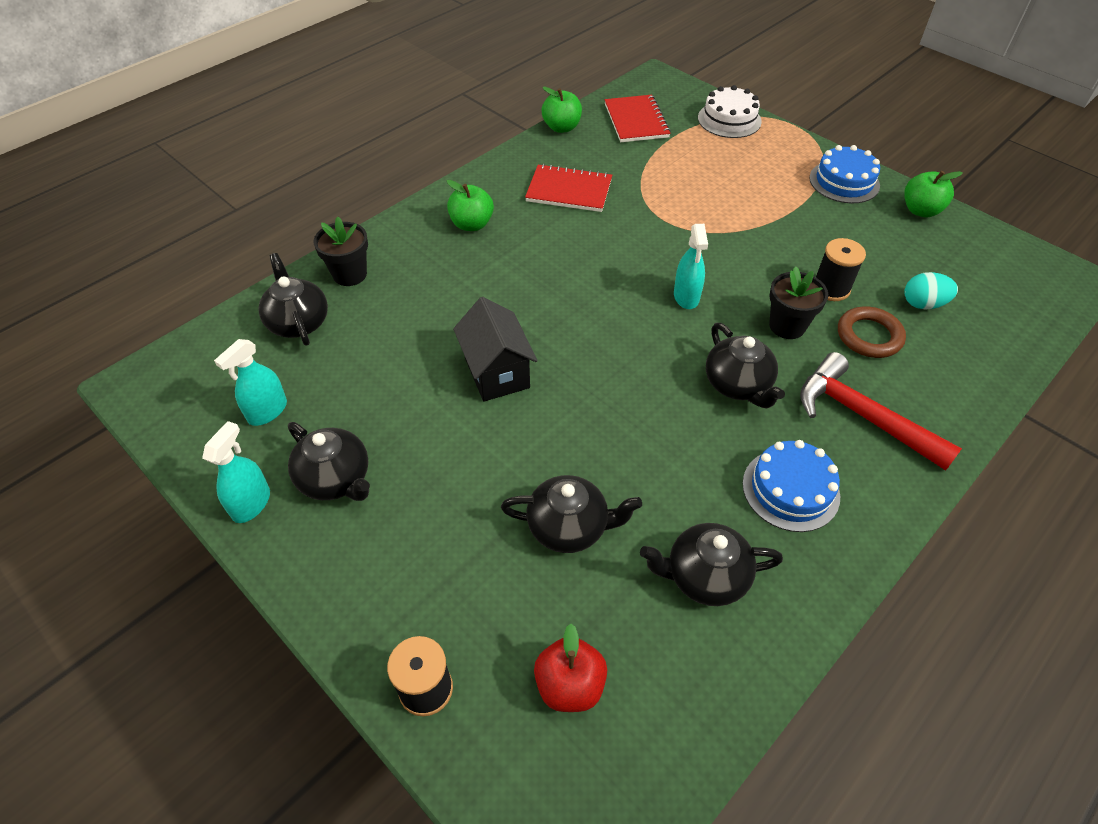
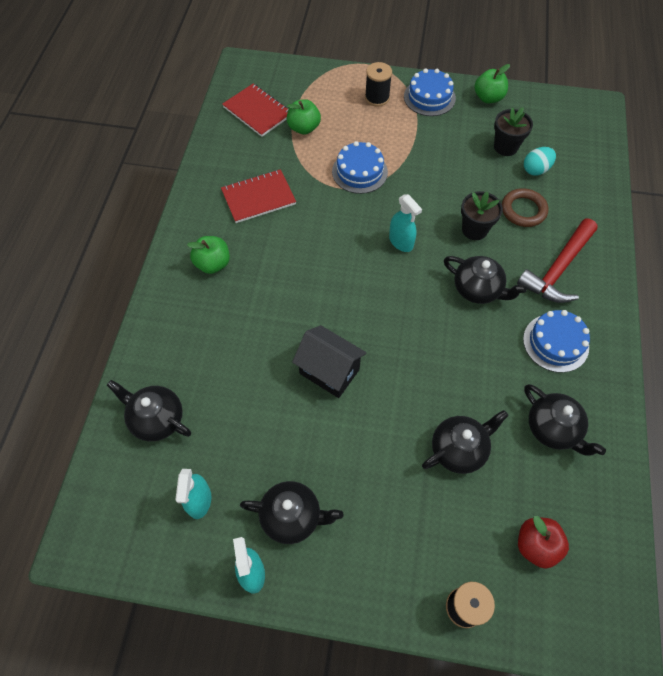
camera: 35 degrees left, 10 degrees up
(350, 274) = (159, 357): black flower pot -> black flower pot (505, 147)
(561, 127) = (208, 144): green apple -> green apple (304, 128)
(698, 214) = (359, 172): none -> blue cake
(705, 576) = (553, 428): black teapot -> black teapot turned 90 degrees counterclockwise
(729, 119) = (320, 79): white cake -> none
(831, 288) = (479, 187): black spool -> black spool (377, 98)
(863, 416) = (558, 269): red hammer -> red hammer turned 60 degrees counterclockwise

